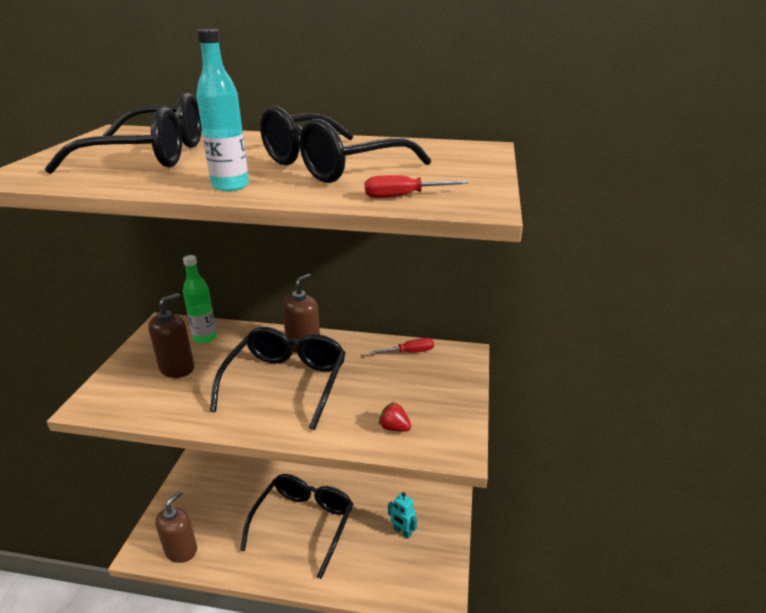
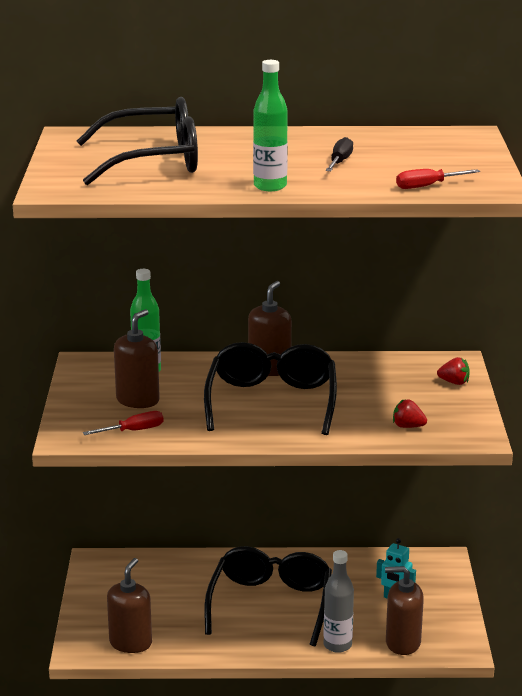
camera: 10 degrees left, 5 degrees down
(230, 186) = (270, 186): turquoise bottle -> green bottle
(330, 166) = (339, 162): black glasses -> black screwdriver
(340, 579) = (337, 645): none -> grey bottle
(394, 585) = (402, 643): none -> brown soap dispenser
(409, 352) = (394, 365): red screwdriver -> red screwdriver (133, 431)
(455, 378) = (454, 382): none -> red strawberry

